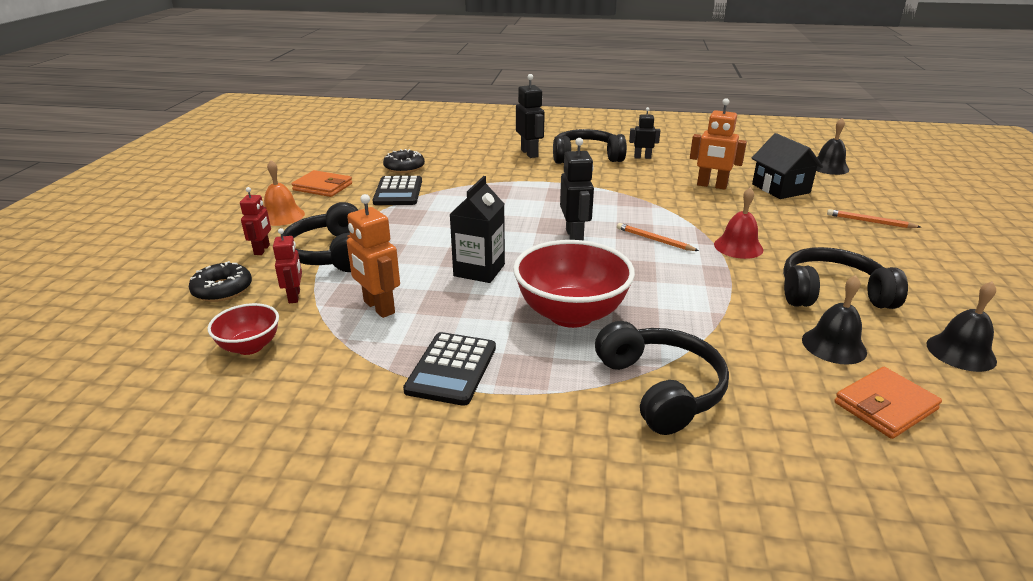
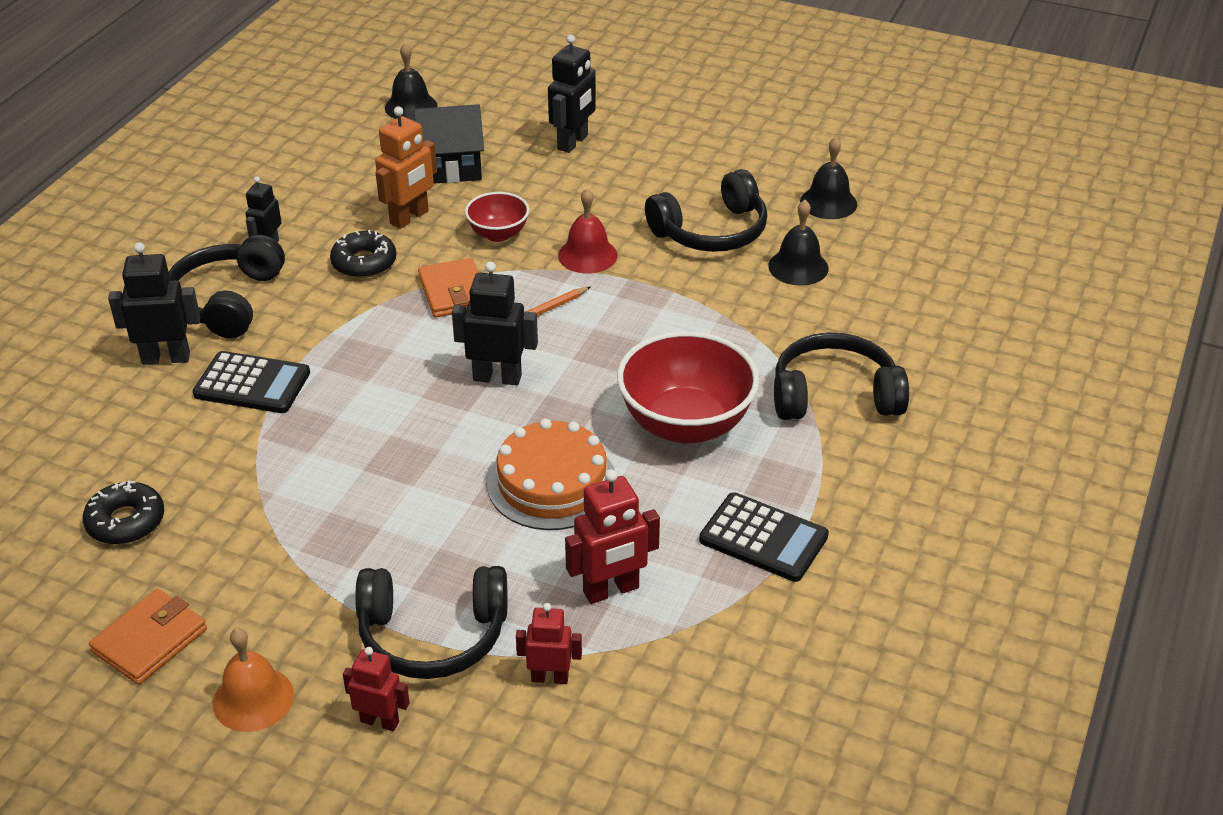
camera: 75 degrees left, 10 degrees up
(222, 289) = (496, 764): black donut -> black donut (364, 263)
(250, 346) = (664, 722): red bowl -> red bowl (498, 234)
(378, 307) = (611, 590): orange robot -> red robot
(398, 192) = (236, 540): black calculator -> black calculator (252, 384)
(479, 270) = (552, 483): black carton -> orange cake
(832, 294) = (711, 231): black headphones -> black headphones turned 135 degrees counterclockwise
(870, 222) = (573, 142): orange pencil -> black robot
(885, 406) = (889, 276): orange wallet -> orange wallet (454, 292)

